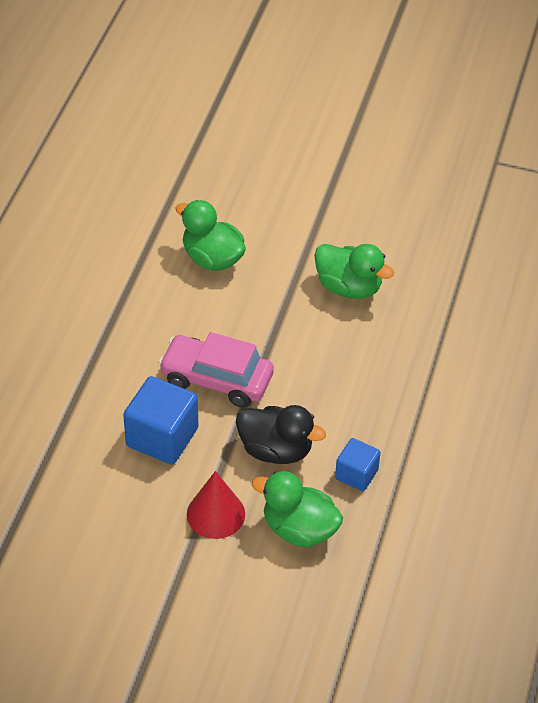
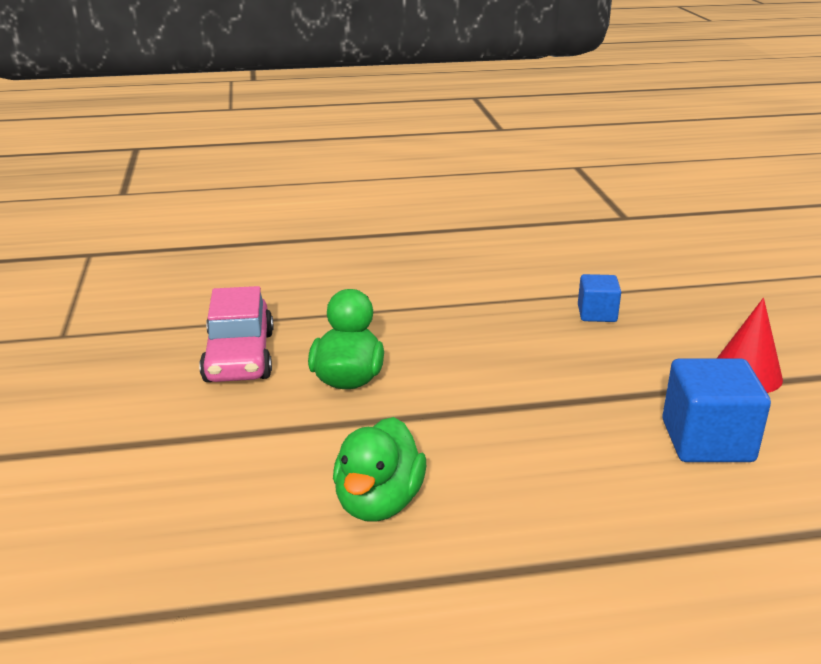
camera: 115 degrees left, 20 degrees down
(216, 379) = (581, 429): pink car -> pink car (239, 357)
(276, 450) = (626, 362): black duck -> none
(299, 529) = (695, 326): green duck -> none

